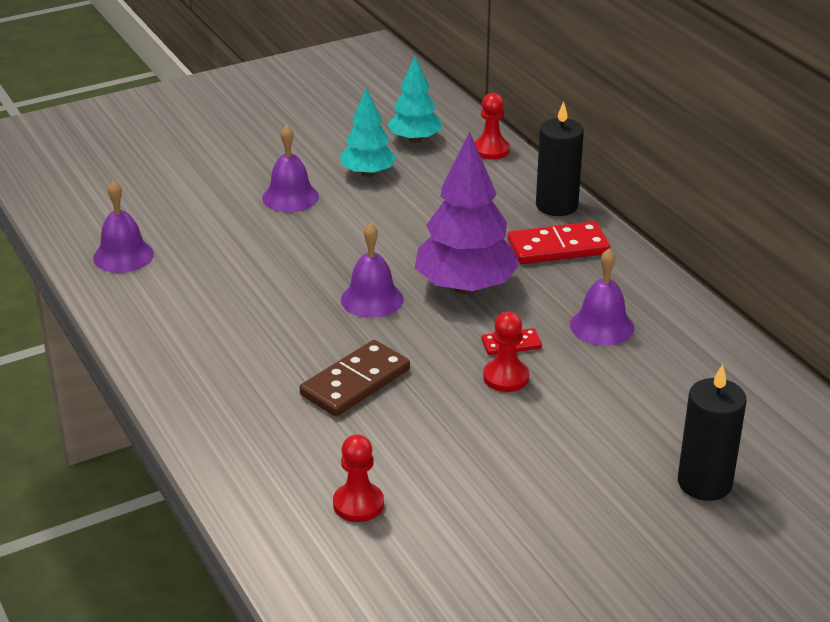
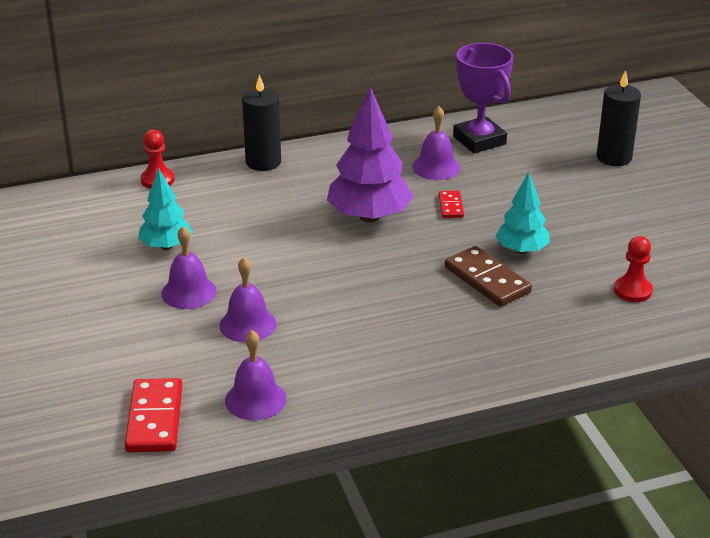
camera: 80 degrees left, 0 degrees up
(372, 299) = (373, 262): purple bell -> purple bell (248, 324)
(415, 140) = (117, 216): turquoise tree -> turquoise tree (521, 250)
(506, 377) = (491, 213): red pawn -> none
(558, 247) = (325, 170): red domino -> red domino (154, 419)
(690, 356) = (479, 140): none -> purple trophy

